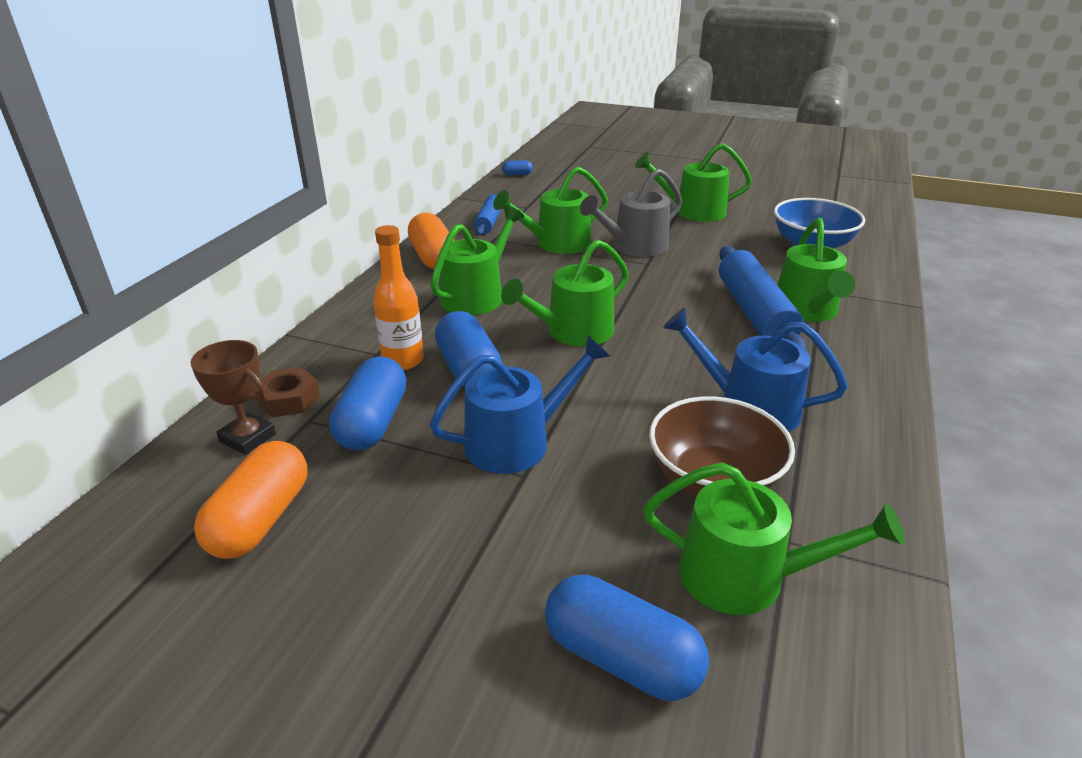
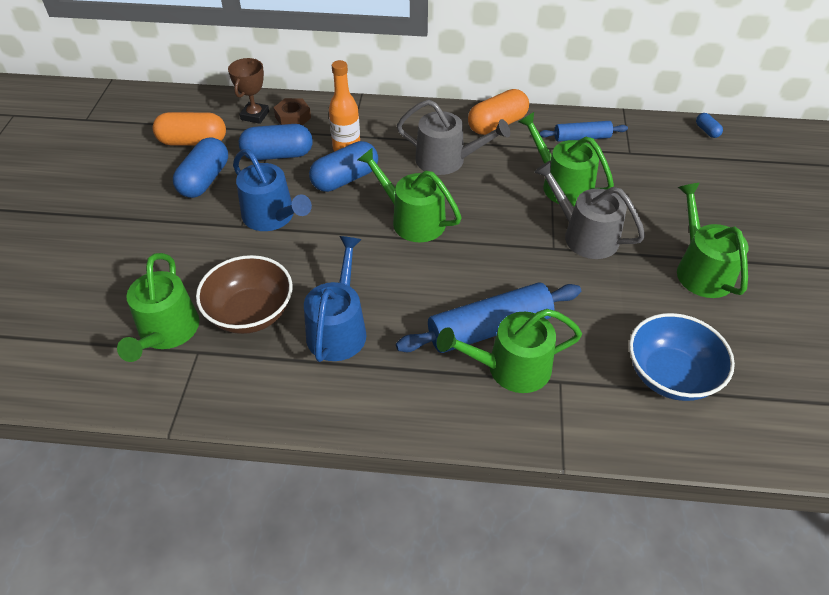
camera: 75 degrees right, 15 degrees up
(476, 296) = (446, 160): green watering can -> grey watering can
(622, 658) = (109, 286): blue capsule -> blue capsule (205, 180)

